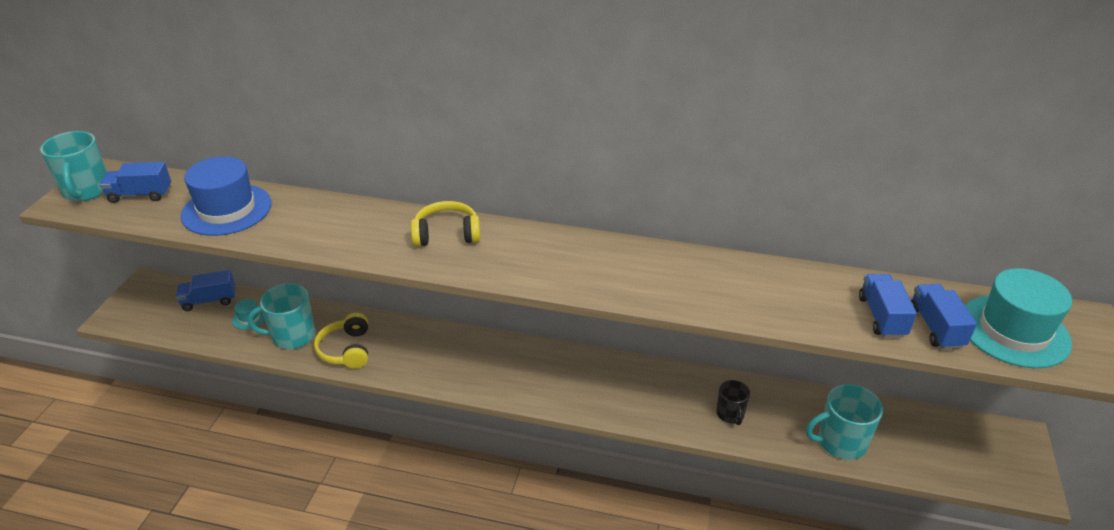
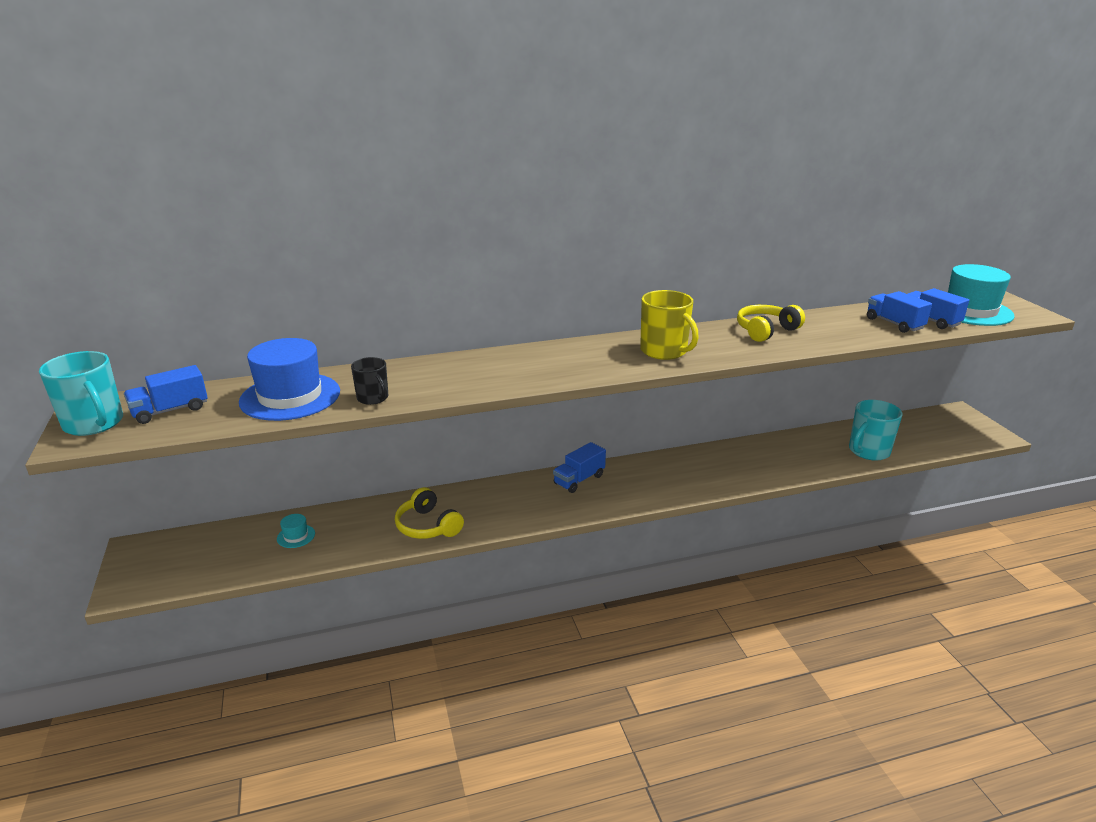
camera: 30 degrees left, 10 degrees down
(209, 301) = (233, 537): blue truck -> blue truck (579, 480)
(292, 336) = (359, 534): turquoise mug -> none
(447, 234) = (532, 360): yellow headphones -> yellow headphones (766, 331)
(577, 266) = (664, 351): none -> yellow mug
(730, 414) = (783, 460): black mug -> black mug (373, 398)

